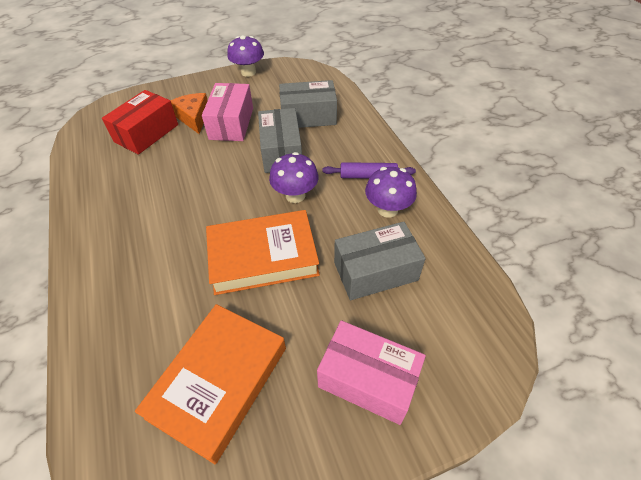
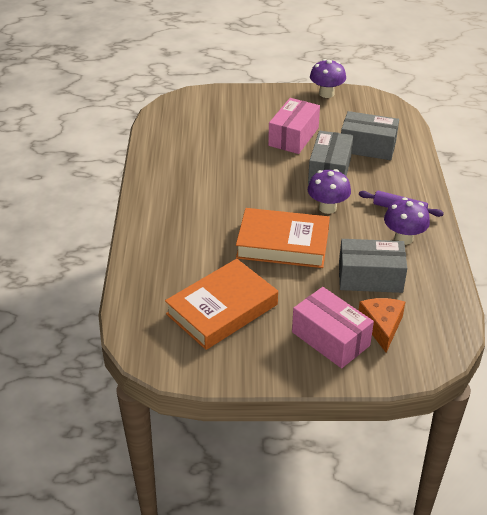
camera: 20 degrees right, 10 degrees down
(147, 133) = (216, 128): red box -> none
(194, 118) = (261, 124): orange cheese -> orange cheese (381, 326)

